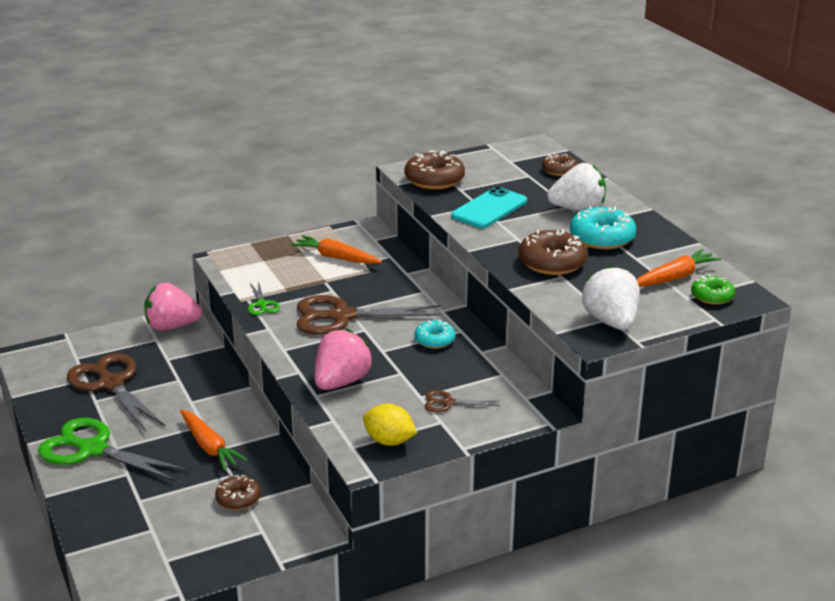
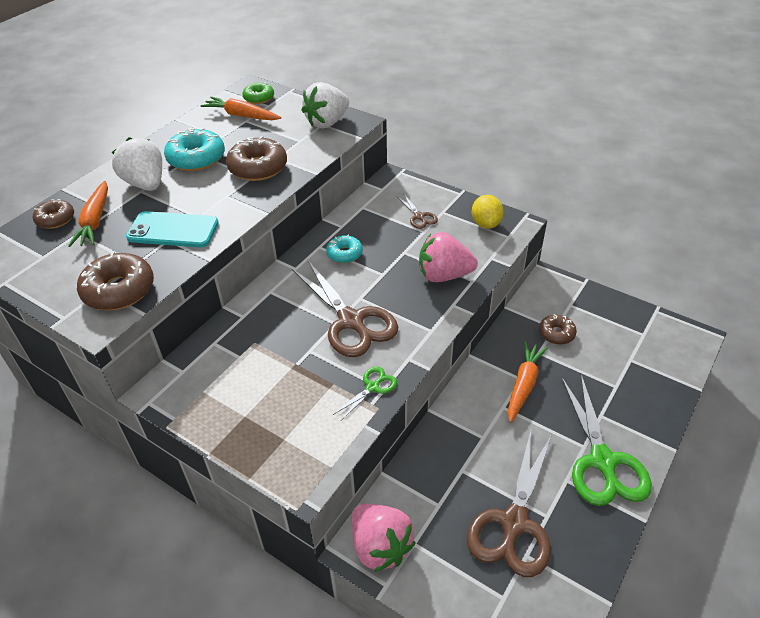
camera: 120 degrees left, 15 degrees up
(336, 257) = (241, 381): orange carrot -> orange carrot (95, 221)

